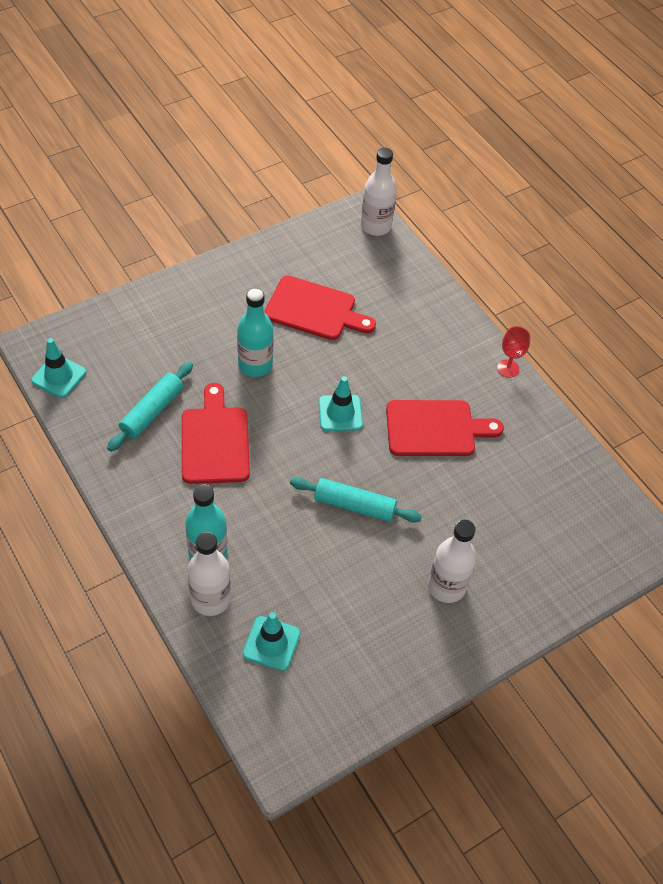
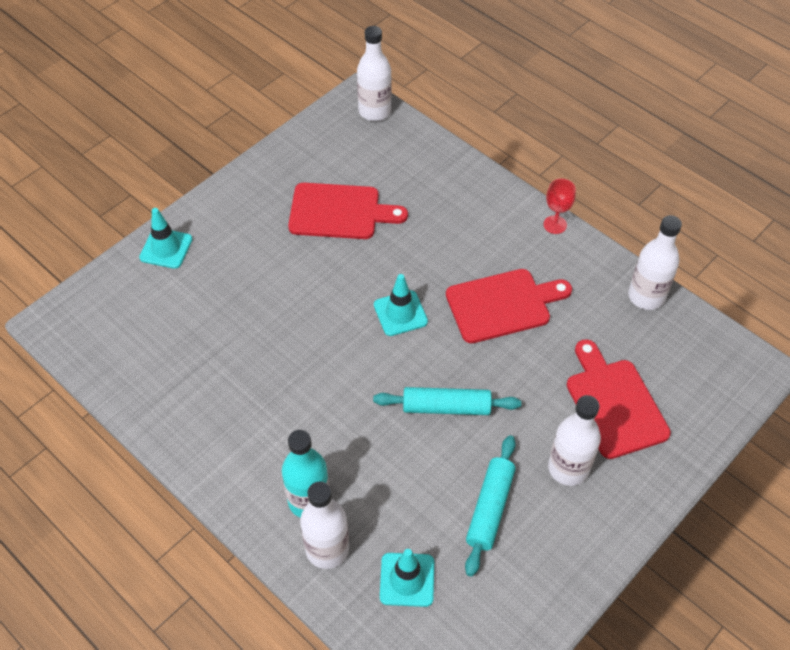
camera: 10 degrees left, 0 degrees up
(59, 376) = (89, 349): turquoise traffic cone -> turquoise traffic cone (166, 248)
(152, 411) = (201, 362): turquoise rolling pin -> turquoise rolling pin (489, 508)
(215, 441) = (278, 376): red cutting board -> red cutting board (614, 403)
(255, 365) = (296, 285): turquoise bottle -> none
(570, 454) = (646, 296): none -> white bottle

